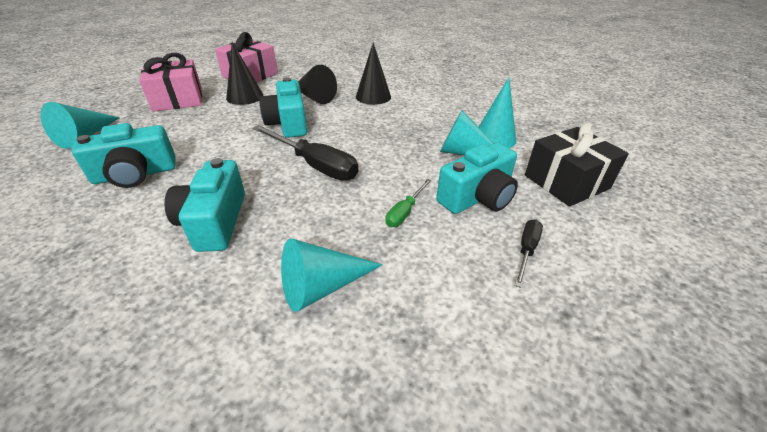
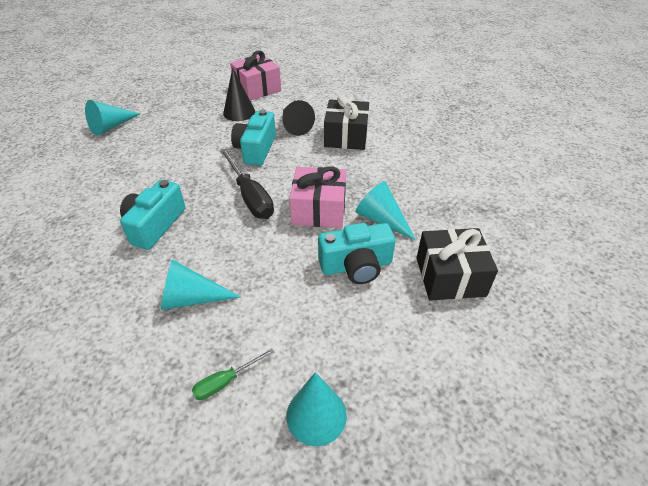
camera: 25 degrees right, 5 degrees up
(135, 174) = (126, 170): turquoise camera -> none
(178, 99) = (188, 104): pink gift -> pink gift (319, 210)
(373, 96) = (346, 137): black cone -> black gift
(405, 212) = (288, 260): green screwdriver -> green screwdriver (226, 381)
(494, 138) = (423, 211): turquoise cone -> turquoise cone (316, 415)
(526, 250) = (356, 325): black screwdriver -> none

